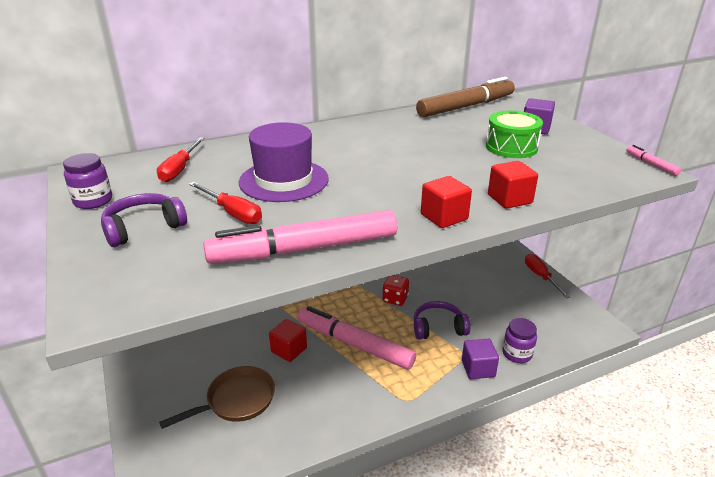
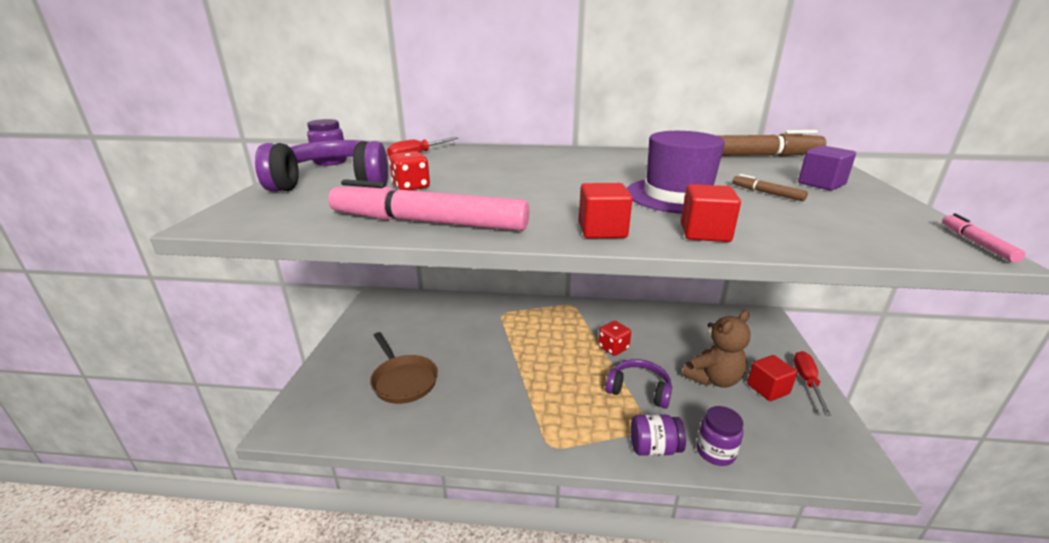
camera: 30 degrees right, 5 degrees down
(144, 228) = (334, 182): purple headphones -> purple headphones, size x1.61
(232, 213) = (411, 187): red screwdriver -> red dice
(236, 400) = (403, 380): brown pan -> brown pan turned 60 degrees clockwise
(284, 180) = (486, 176): purple hat -> purple hat (677, 196)
(289, 350) = (479, 356): red cube -> red cube (768, 389)
(354, 344) = (540, 374): pink marker -> none
(478, 368) = (654, 448): purple cube -> purple jar
(482, 298) = (713, 379): none -> brown teddy bear
(511, 147) = (766, 193): green drum -> brown marker

